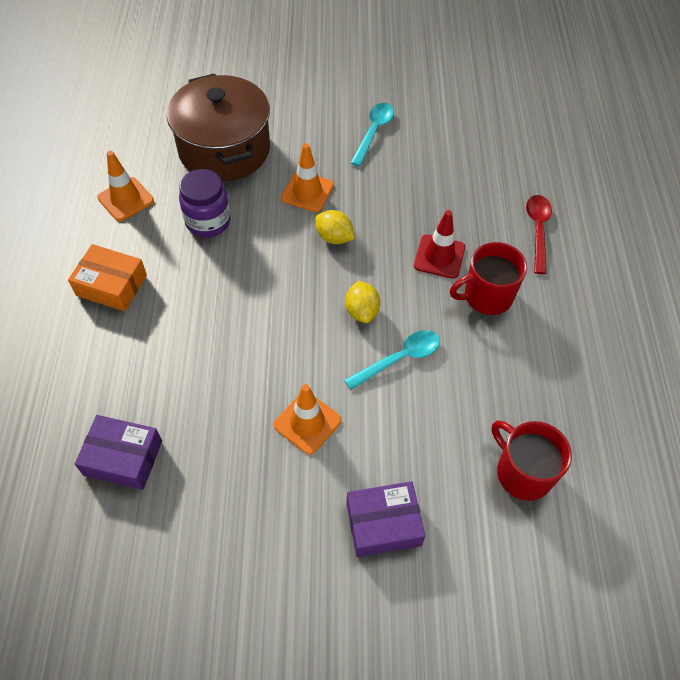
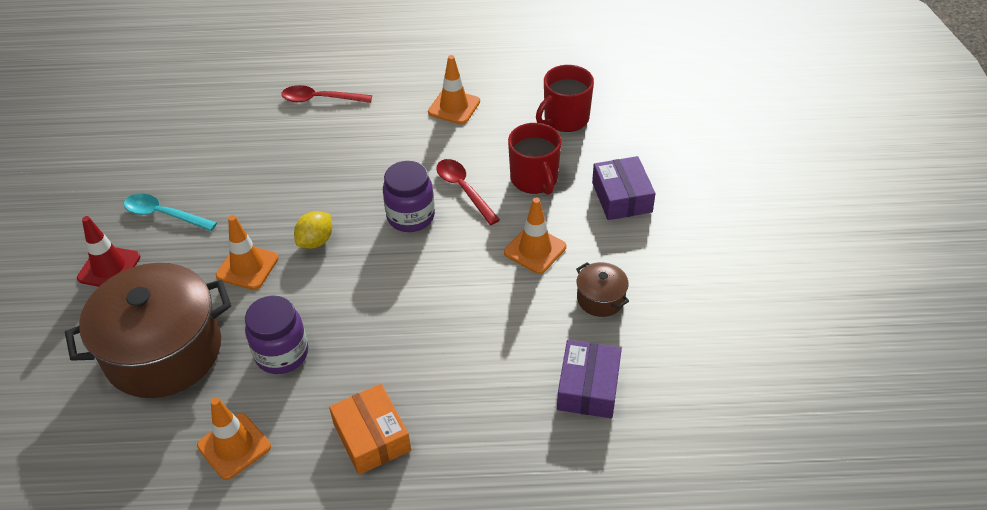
camera: 90 degrees left, 10 degrees down
(111, 285) = (371, 437): orange box -> orange box turned 45 degrees counterclockwise
(232, 482) = (600, 298): none -> brown pot
(362, 311) = (411, 217): yellow lemon -> purple jar
(400, 358) = (463, 189): turquoise spoon -> red spoon
(439, 256) = (347, 163): red traffic cone -> red traffic cone (109, 267)
(487, 296) = (395, 133): red mug -> red mug (534, 179)
(535, 352) = (454, 107): none -> orange traffic cone

